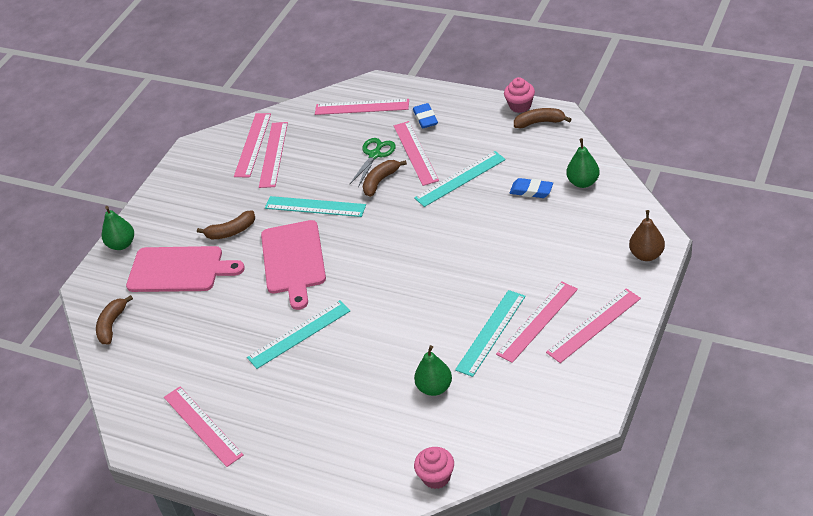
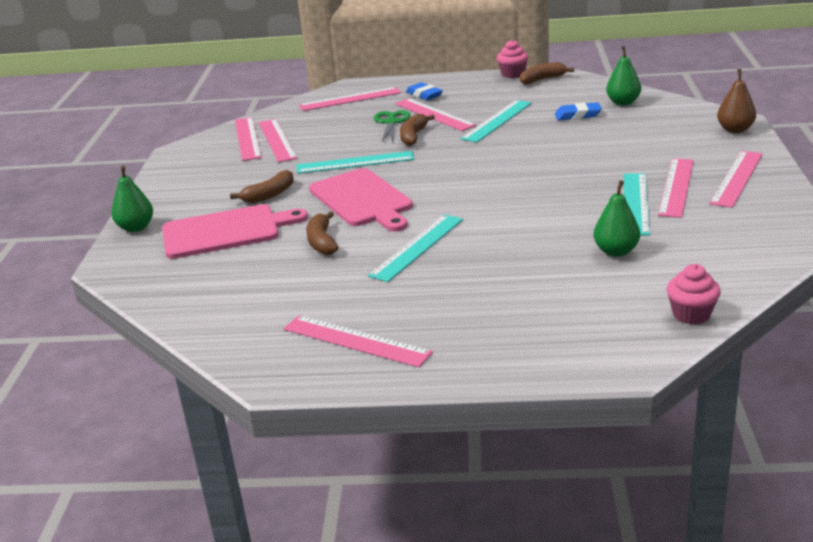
camera: 25 degrees left, 15 degrees down
(112, 325) = (166, 288): brown banana -> brown banana (322, 242)

